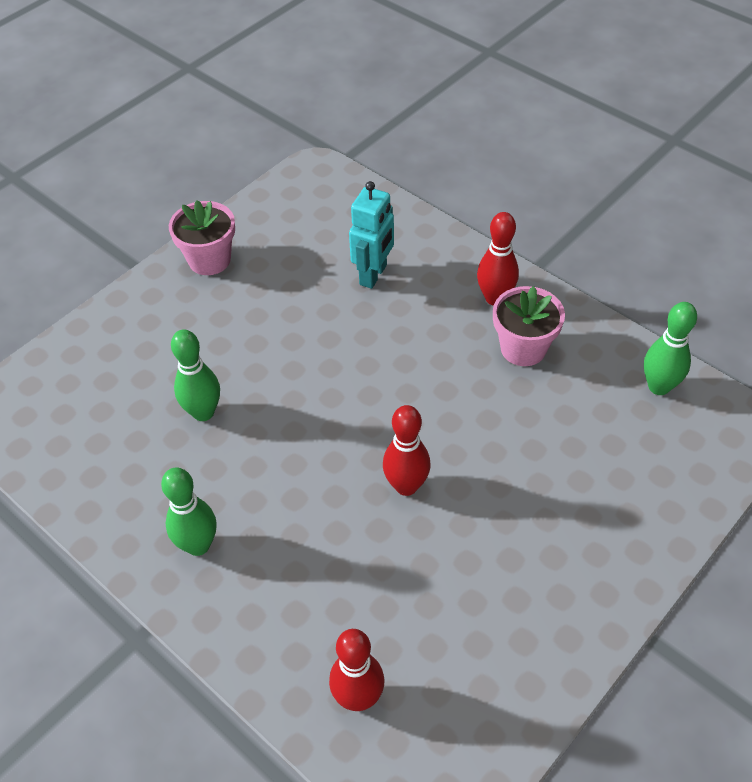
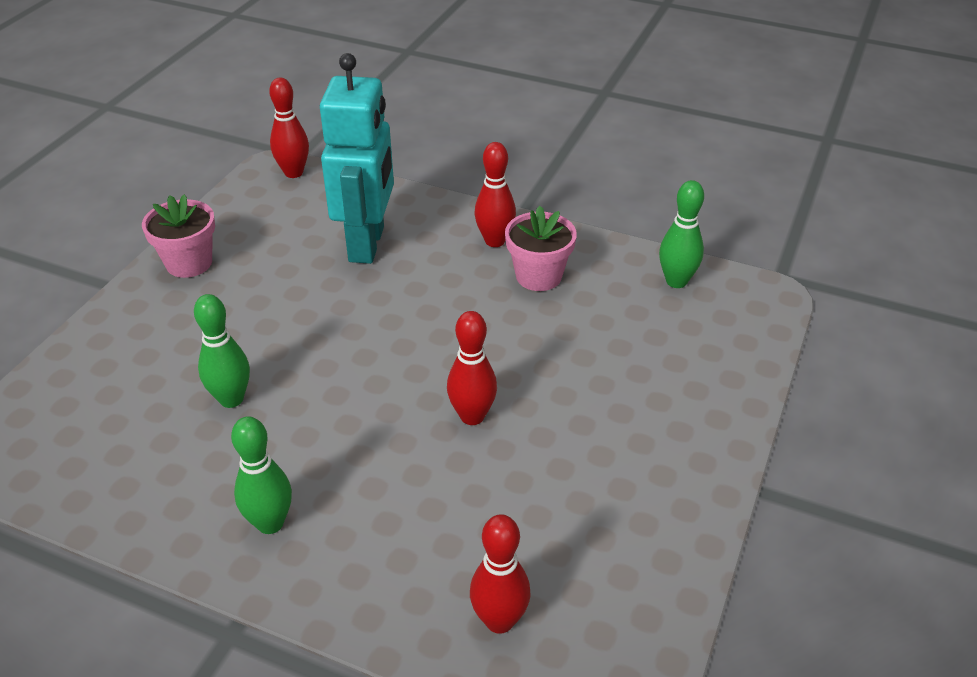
camera: 20 degrees left, 10 degrees down
(332, 178) = (293, 173): none -> red bowling pin
(373, 275) = (367, 244): turquoise robot -> turquoise robot, size x1.65

